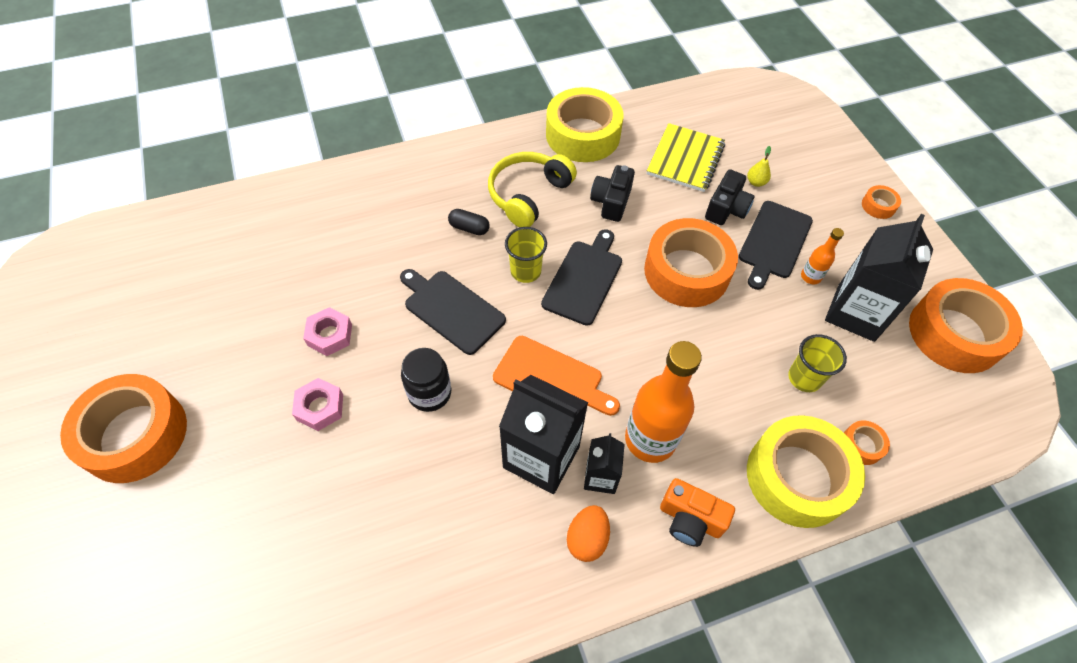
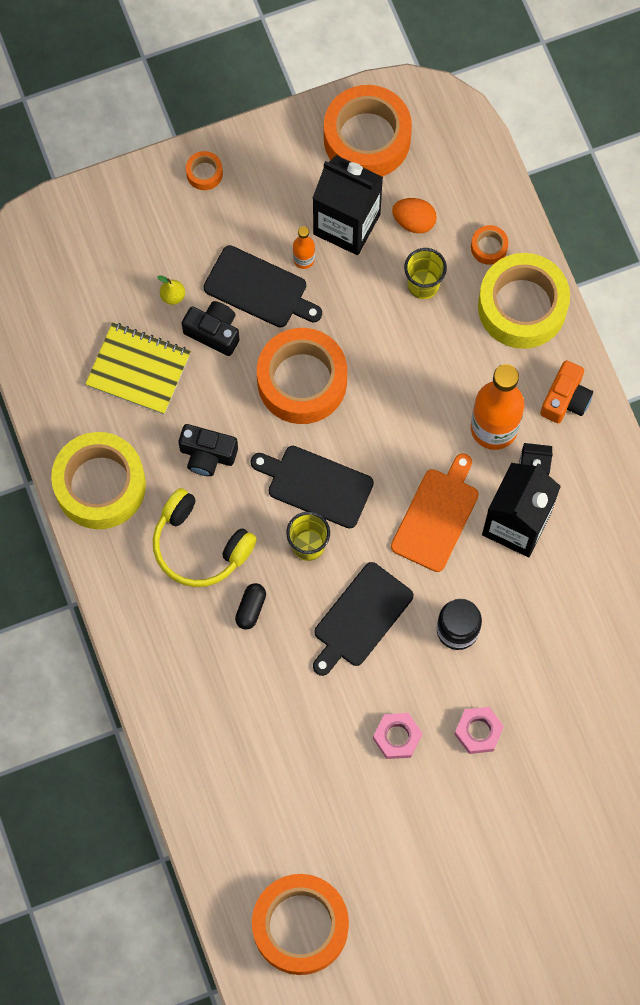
camera: 90 degrees left, 15 degrees up
(135, 435) = (516, 901): orange tape -> orange tape (300, 926)
(587, 539) = (587, 484): orange egg -> orange egg (414, 221)

